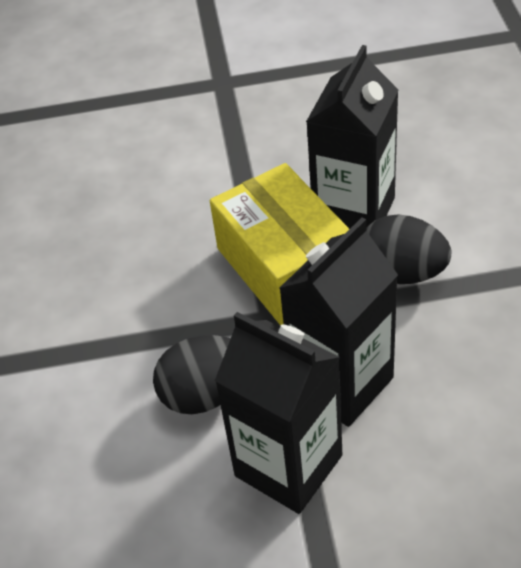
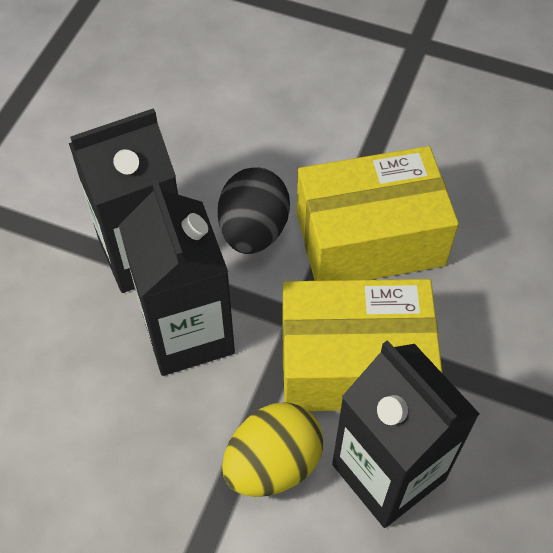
camera: 115 degrees right, 10 degrees up
(160, 311) = (369, 239): none -> yellow box
(402, 273) = (273, 464): black egg -> yellow egg

